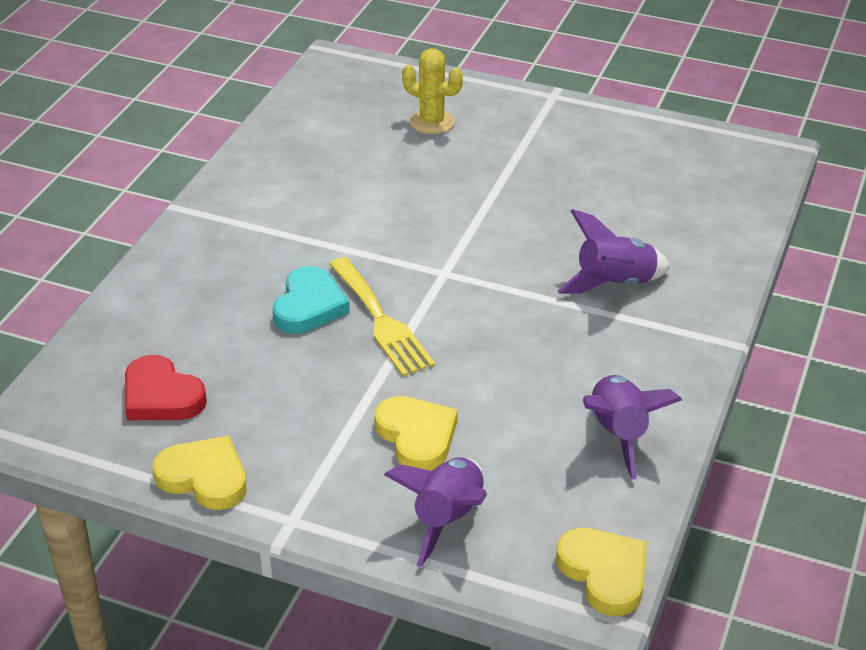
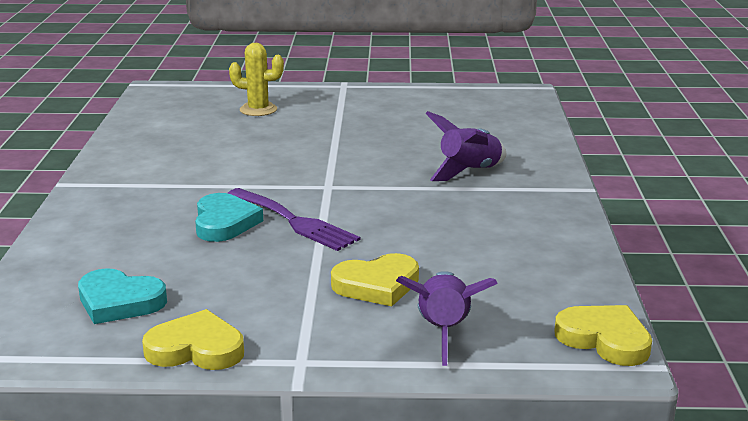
camera: 20 degrees left, 15 degrees down
(161, 396) = (119, 302): red heart -> turquoise heart
(381, 321) = (295, 221): yellow fork -> purple fork
(417, 436) = (377, 285): yellow heart -> yellow heart turned 120 degrees clockwise
(618, 434) = (543, 253): purple rocket -> none

